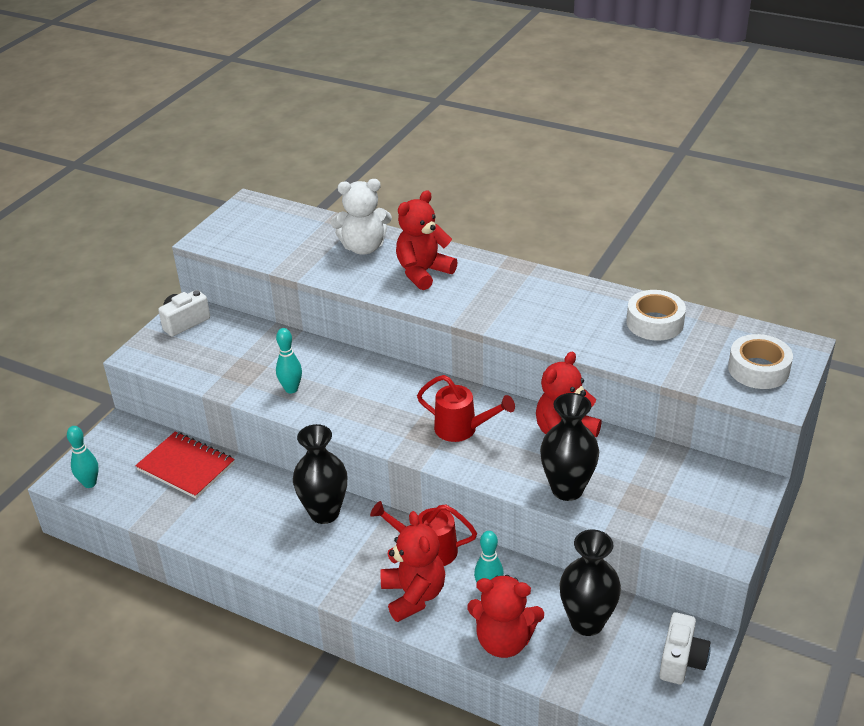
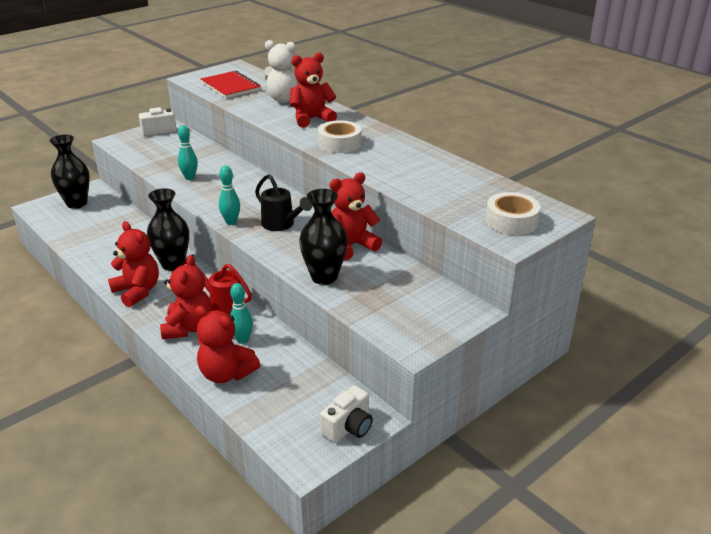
camera: 20 degrees right, 5 degrees down
(90, 483) = (47, 212): turquoise bowling pin -> turquoise bowling pin (231, 222)
(186, 467) = (111, 218): red notebook -> red notebook (231, 86)
(311, 565) = (137, 291): none -> red teddy bear
(462, 429) = (281, 225): red watering can -> black watering can
(587, 622) = (296, 380): black vase -> black vase (77, 203)
(654, 323) = (453, 177): white tape -> white tape (339, 143)

